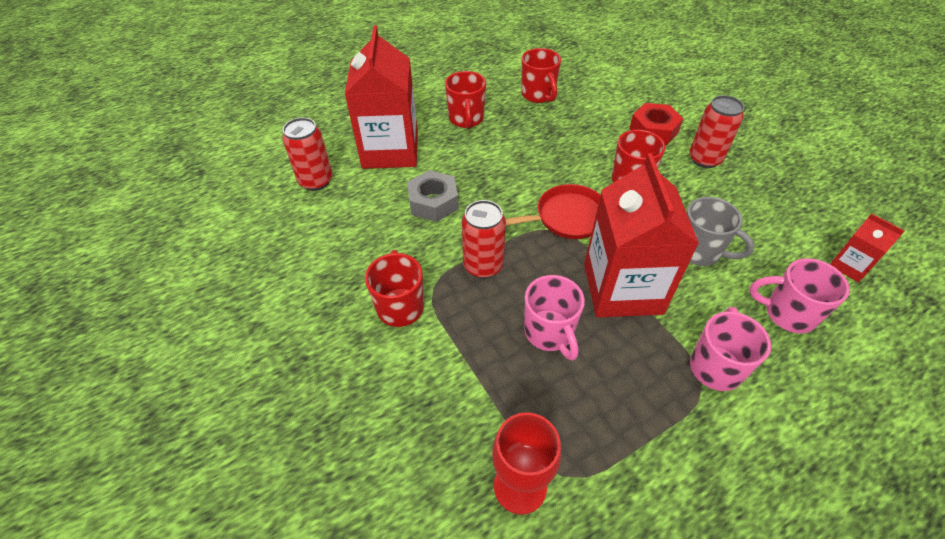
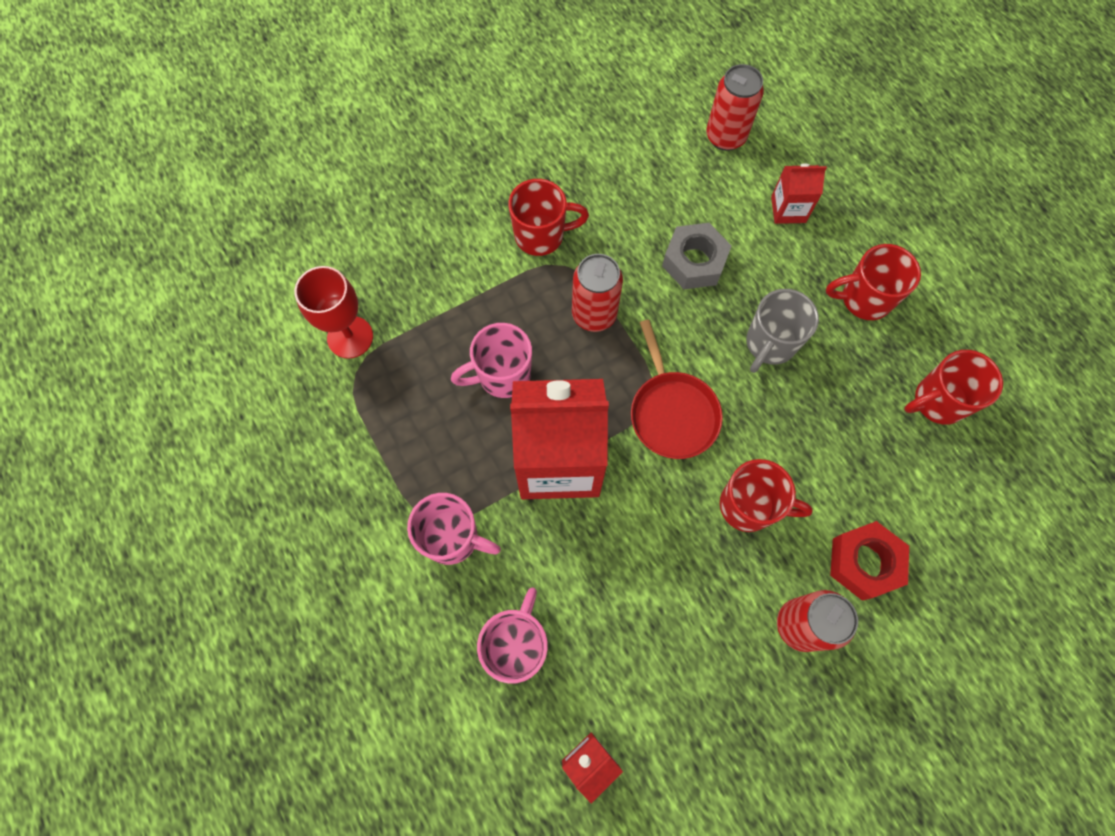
camera: 90 degrees right, 20 degrees up
(390, 150) = (788, 209): red carton -> red carton, size x0.45
(699, 251) = (615, 566): grey mug -> grey mug (769, 344)

